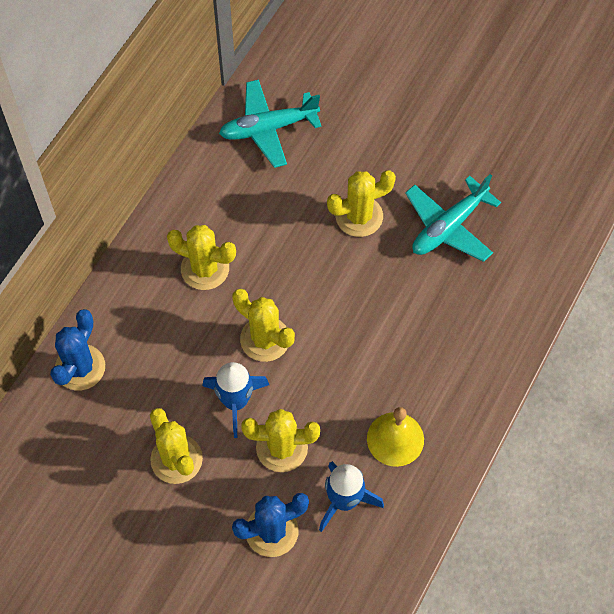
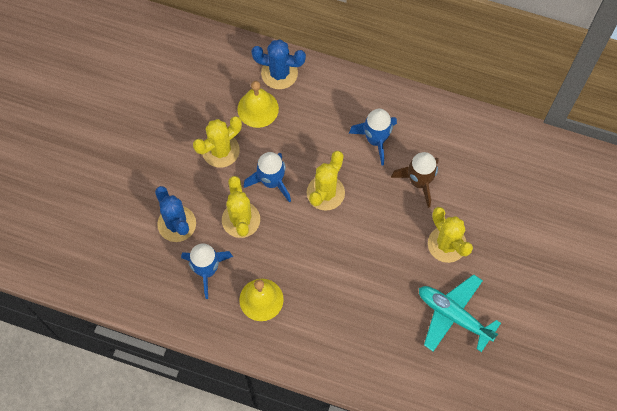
camera: 80 degrees right, 5 degrees up
(126, 402) = (258, 108): none -> yellow bell
(205, 269) = (375, 140): yellow cactus -> blue rocket
(268, 128) = (511, 162): turquoise plane -> none
(272, 231) = (419, 182): none -> brown rocket

